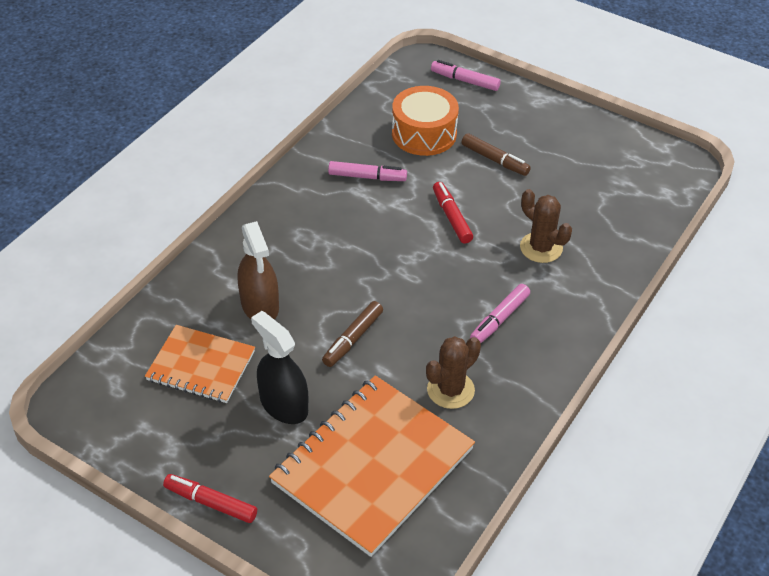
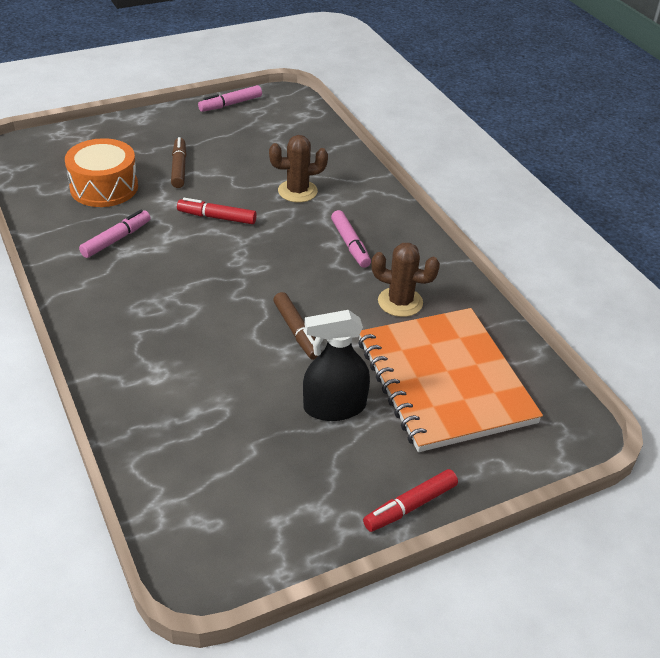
camera: 60 degrees left, 5 degrees down
(201, 366) = (238, 445): orange notebook -> none
(260, 305) = (200, 372): brown spray bottle -> none
(450, 390) = (400, 302): brown cactus -> brown cactus turned 60 degrees counterclockwise
(465, 81) = (70, 140): pink marker -> pink marker (231, 104)
(494, 160) = (179, 168): brown marker -> brown marker turned 75 degrees counterclockwise

